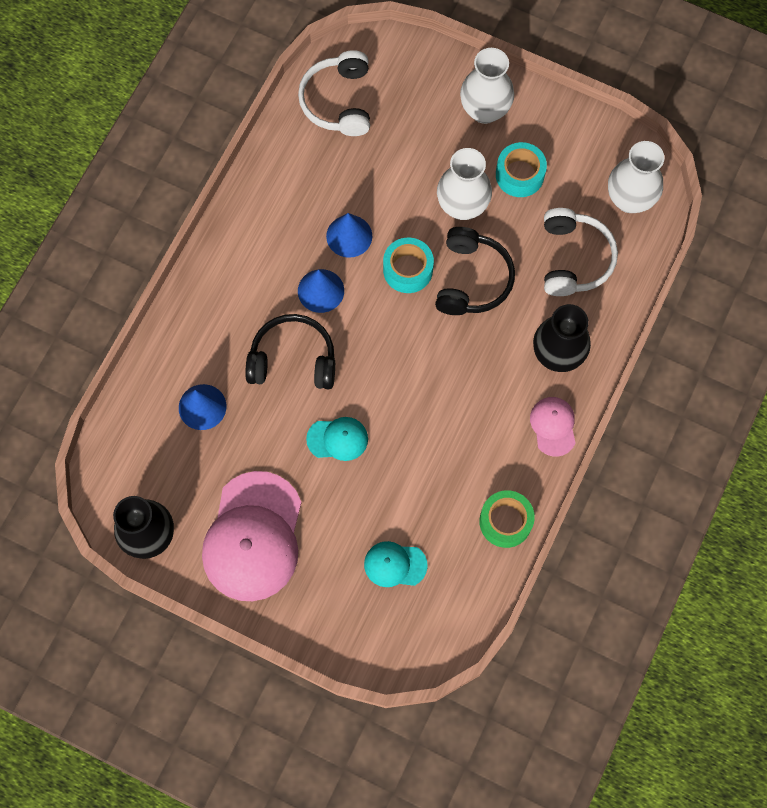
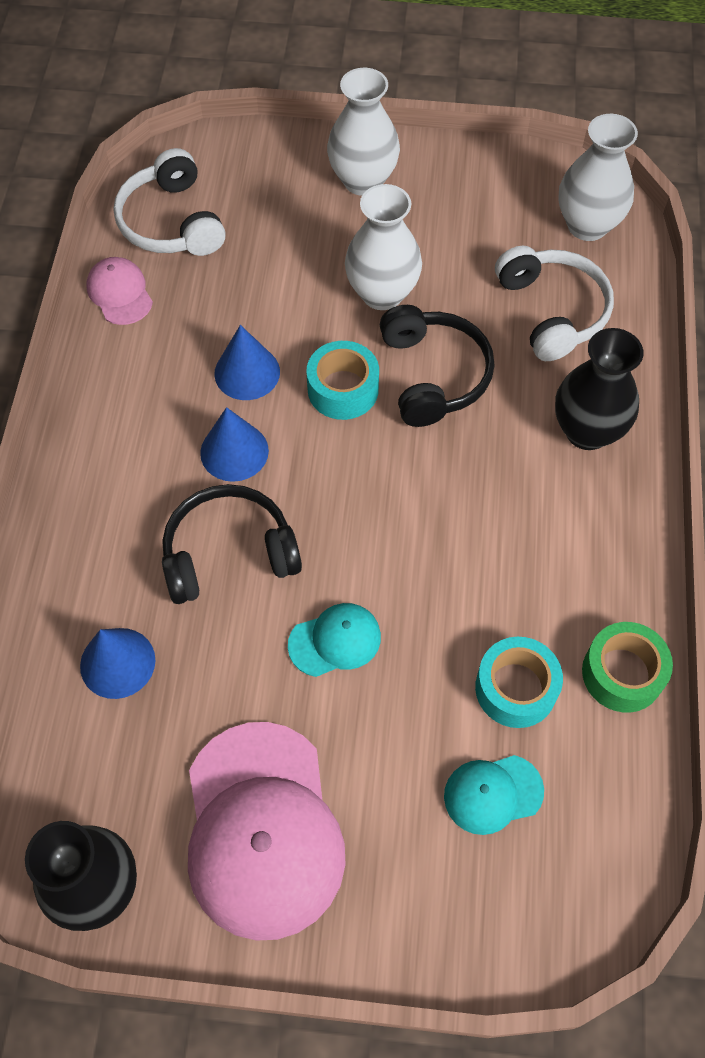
camera: 20 degrees left, 10 degrees down
(519, 175) = (439, 238): turquoise tape -> turquoise tape (515, 688)
(553, 426) = (625, 522): pink cap -> pink cap (120, 293)

